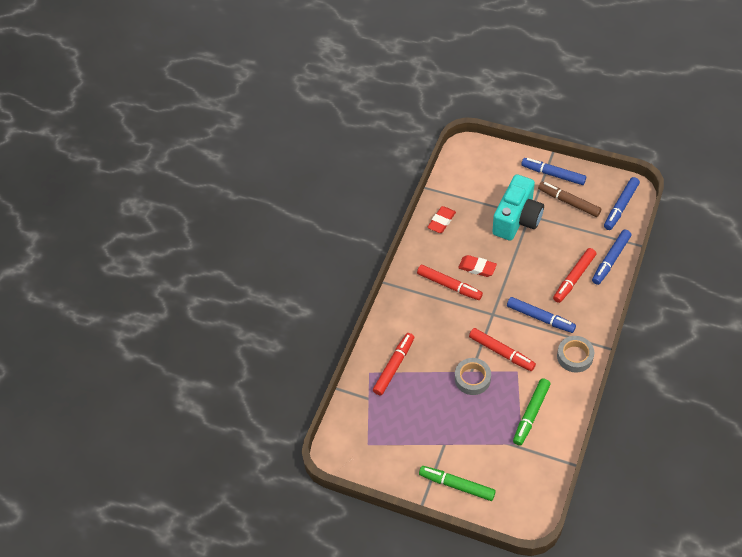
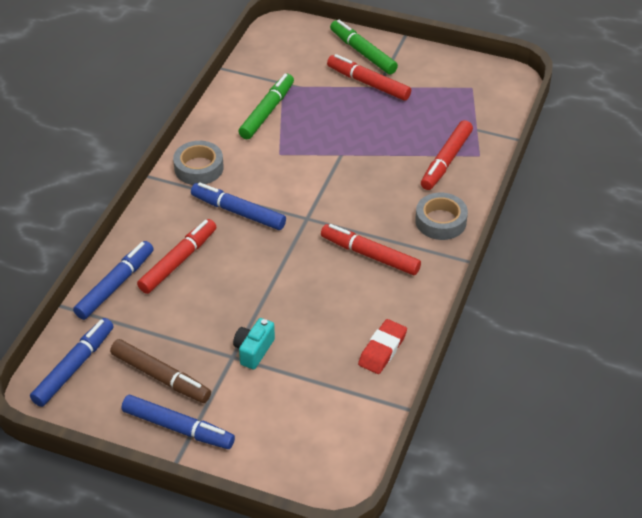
camera: 175 degrees right, 10 degrees down
(457, 485) = (362, 53): green marker -> green marker turned 150 degrees counterclockwise
(472, 378) = (340, 147): grey tape -> grey tape (440, 221)
(477, 268) = (326, 278): red eraser -> none
(501, 352) = (298, 174): red marker -> red marker (368, 83)
(517, 219) = (253, 350): turquoise camera -> turquoise camera, size x0.47

